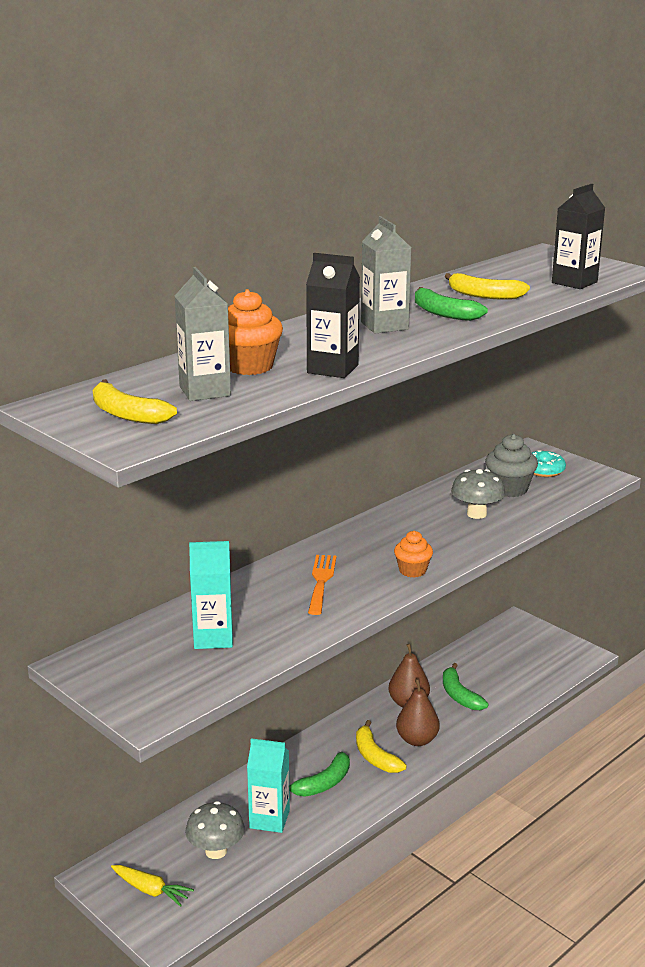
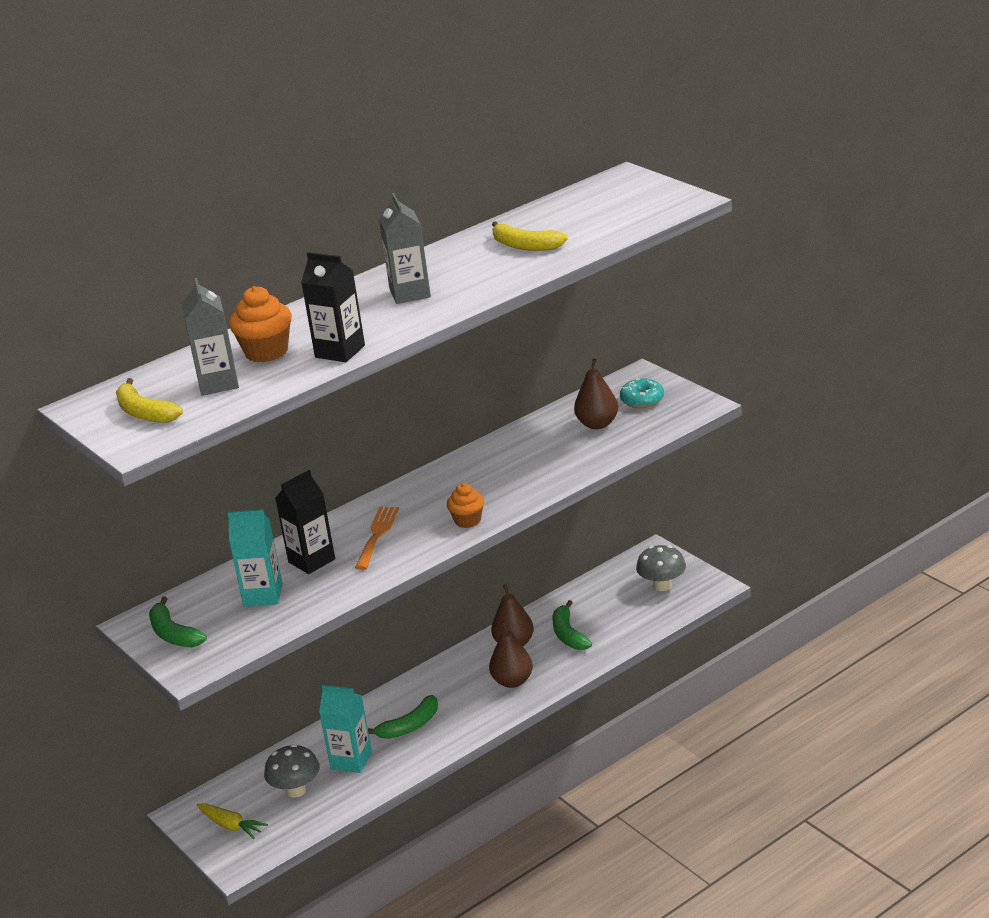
camera: 10 degrees right, 5 degrees up
(375, 756) = (466, 698): yellow banana -> none
(443, 313) = (473, 273): green banana -> green banana (173, 634)
(476, 514) = (553, 455): grey mushroom -> grey mushroom (662, 586)
(509, 489) = (597, 424): grey cupcake -> brown pear
(574, 282) = (625, 222): black carton -> black carton (311, 561)

